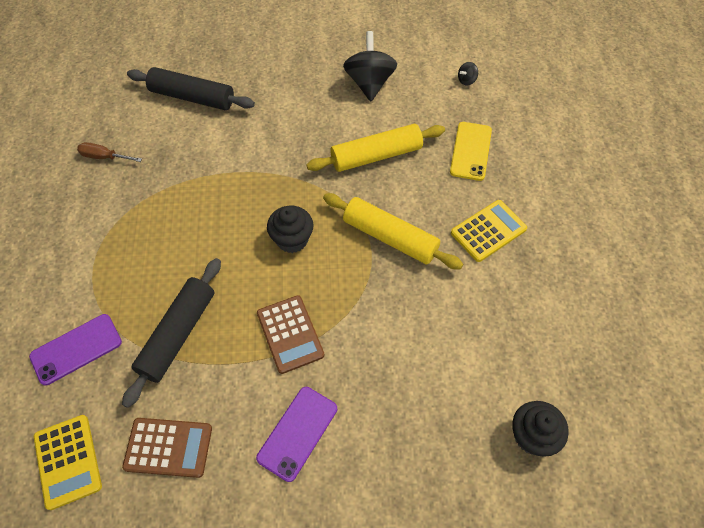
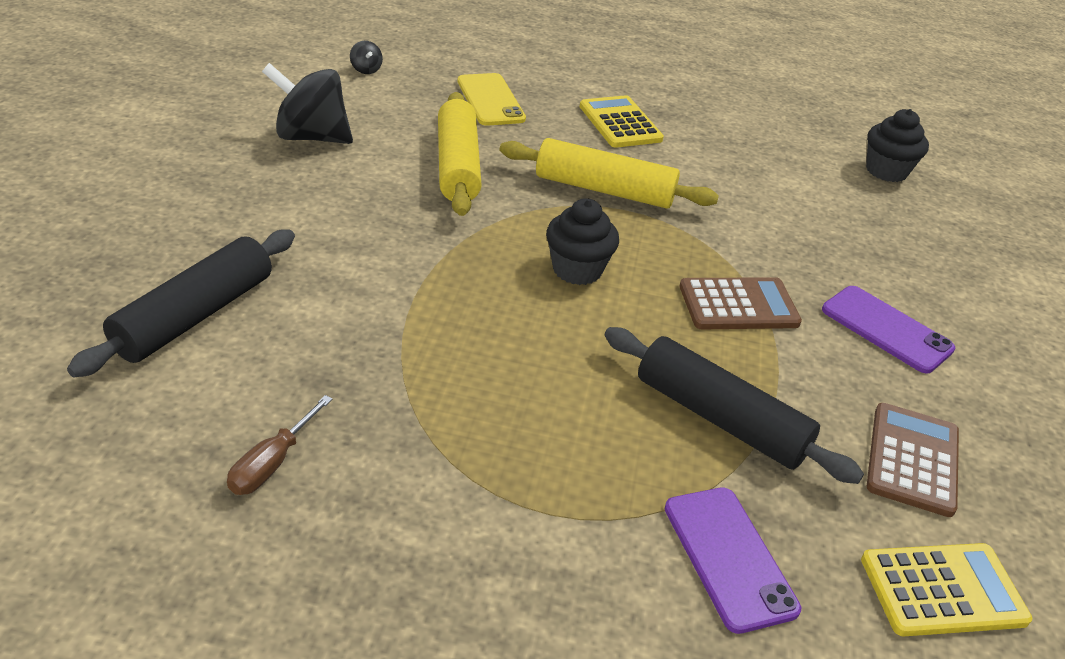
camera: 80 degrees left, 20 degrees down
(390, 237) = (604, 190): yellow rolling pin -> yellow rolling pin turned 60 degrees clockwise
(470, 151) = (490, 100): yellow phone -> yellow phone turned 45 degrees clockwise

